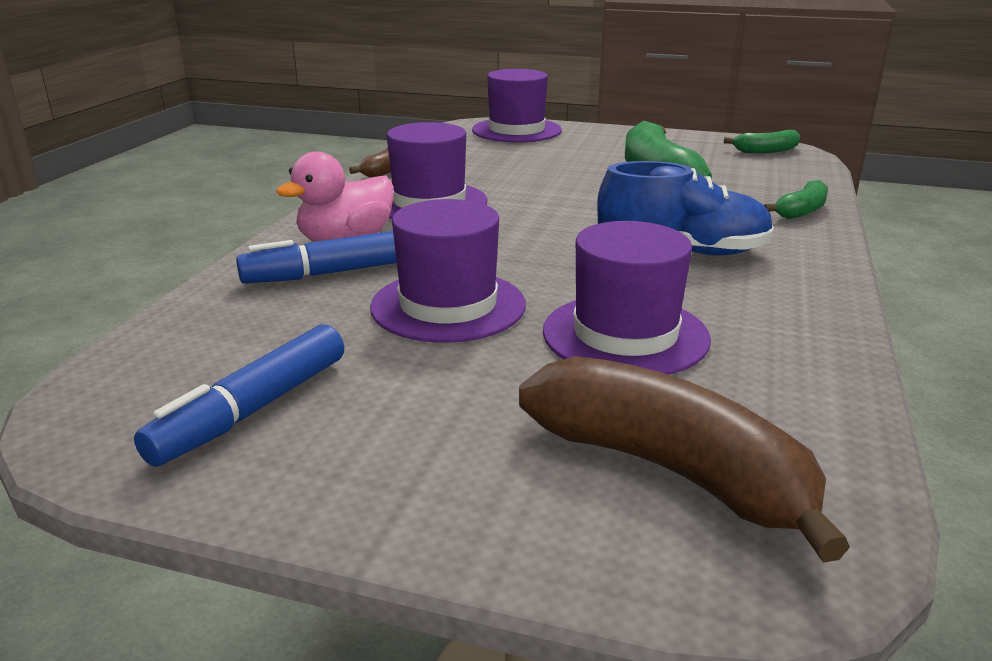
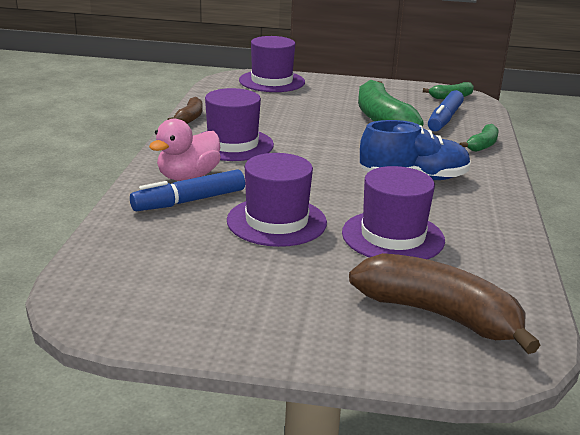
camera: 10 degrees left, 0 degrees up
(253, 410) = (185, 294): blue marker -> blue marker (444, 119)

